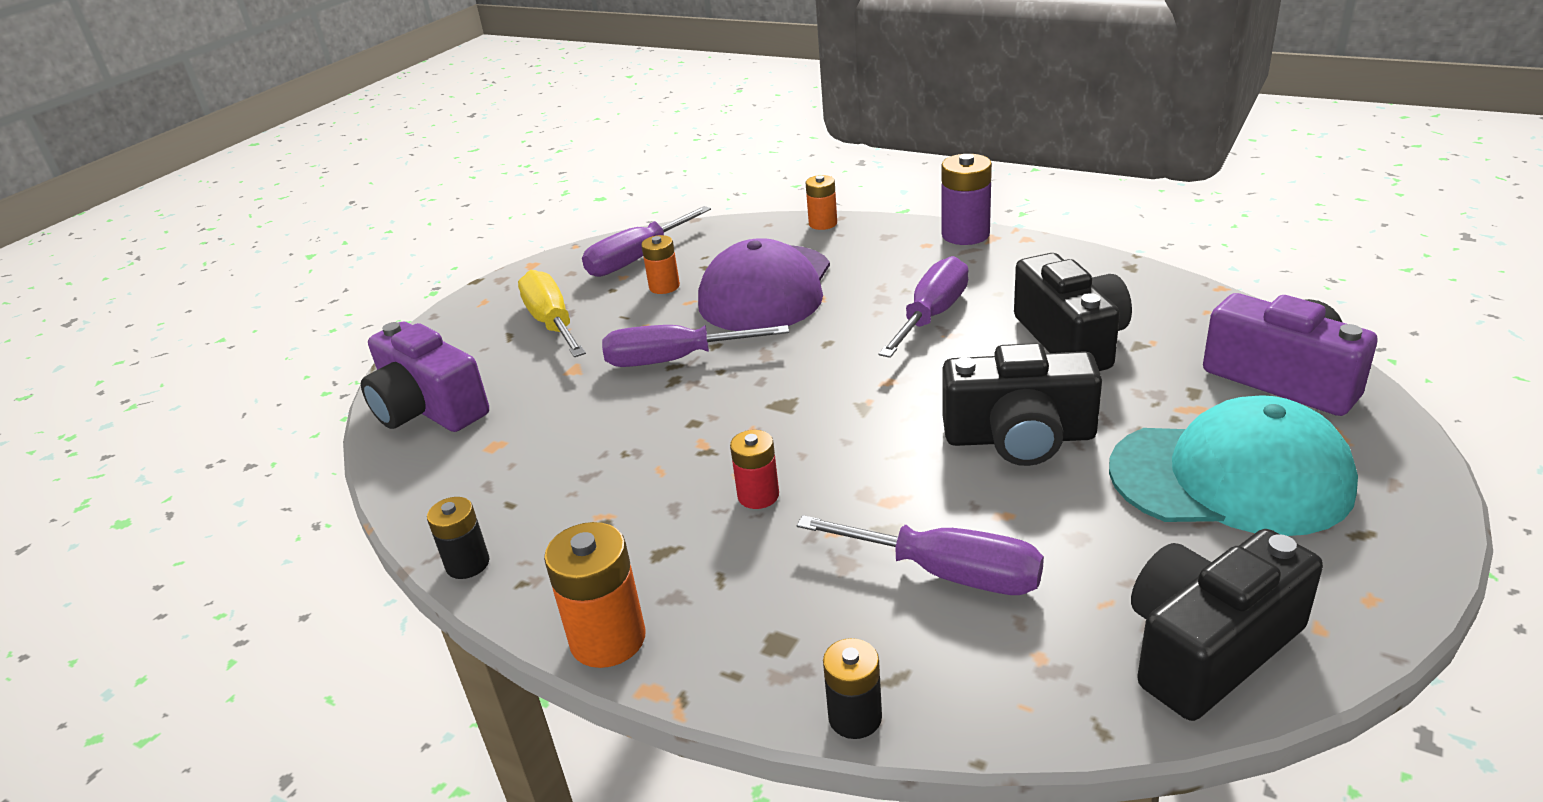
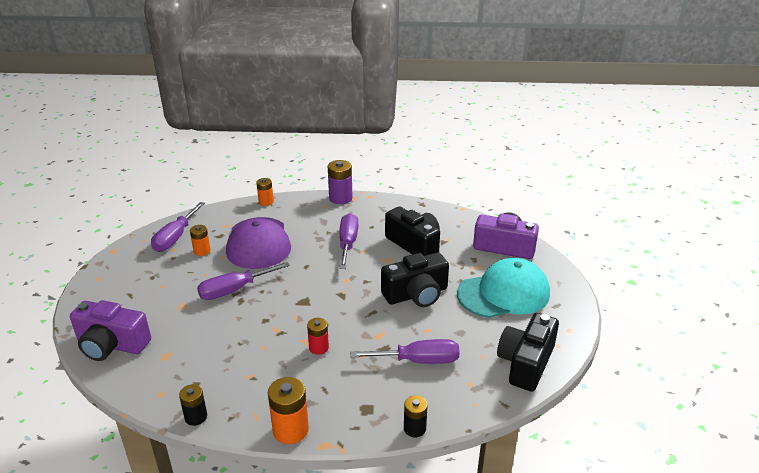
camera: 30 degrees left, 0 degrees up
(552, 323) = (151, 283): yellow screwdriver -> none

